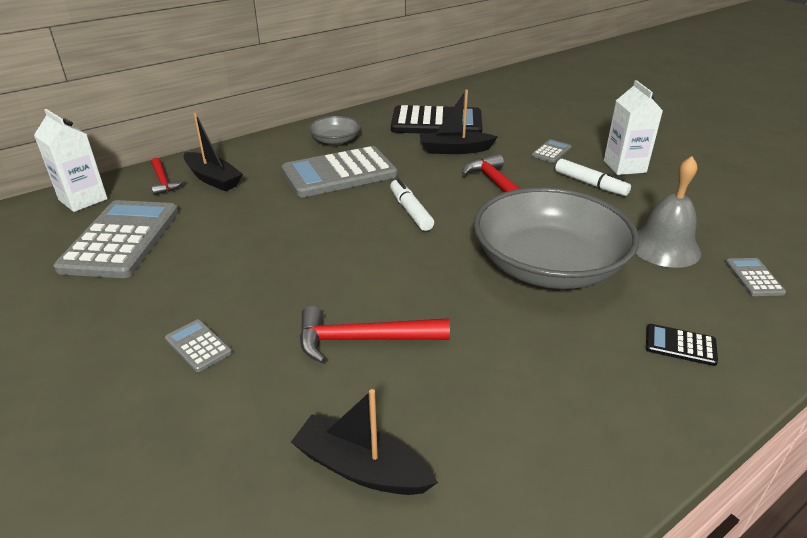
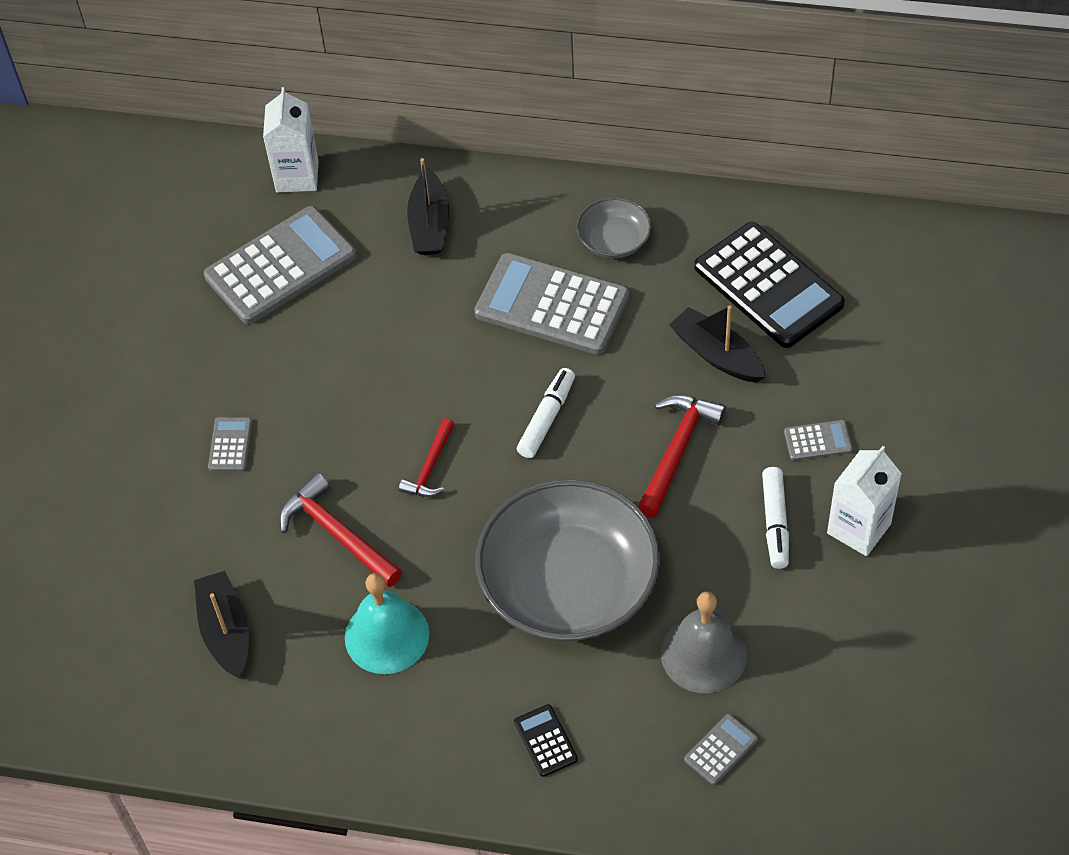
camera: 50 degrees right, 20 degrees up
(163, 181) = (384, 195): red hammer -> red hammer (430, 467)
(491, 369) = (387, 635): none -> turquoise bell

